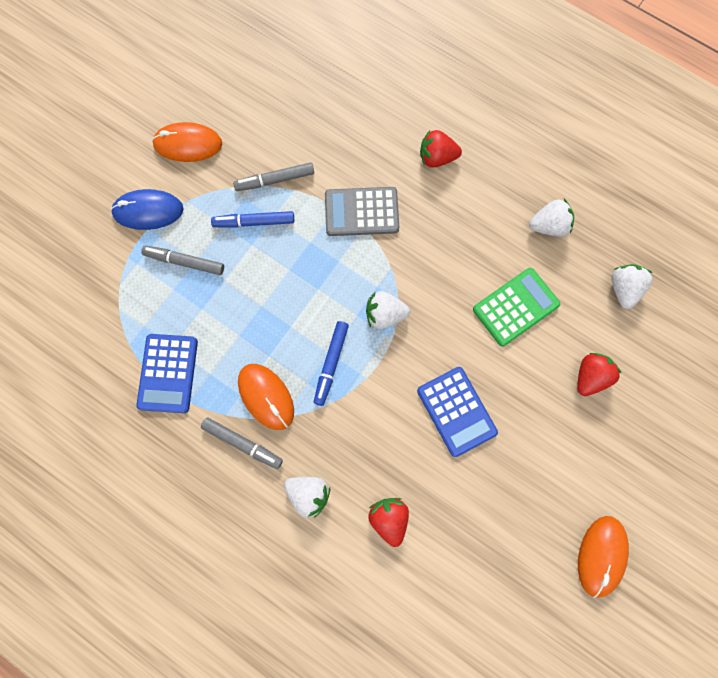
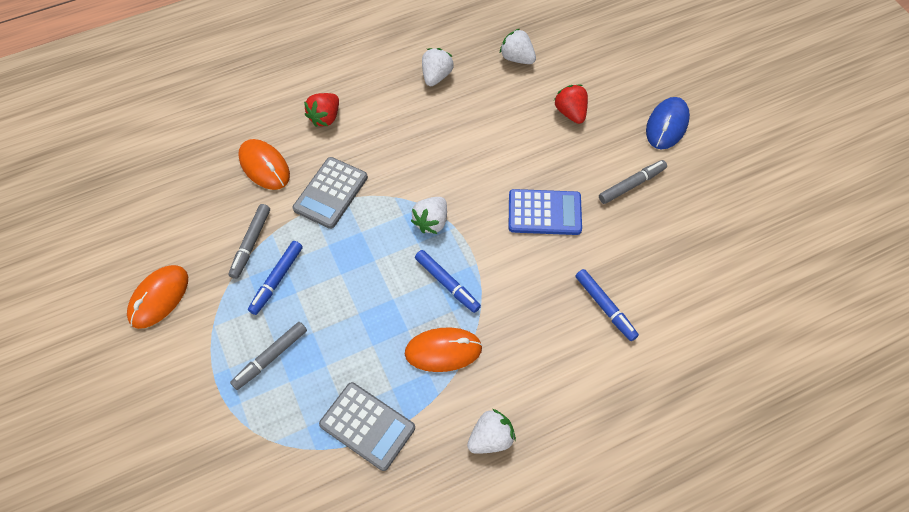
camera: 60 degrees left, 15 degrees down
(148, 211) = (196, 365): blue mouse -> blue mouse (667, 125)
(168, 373) = (367, 426): blue calculator -> grey calculator
(242, 443) = (473, 392): grey marker -> grey marker (631, 185)
(308, 494) = (550, 359): white strawberry -> white strawberry (491, 438)
(389, 518) = (605, 307): red strawberry -> blue marker
(515, 307) = (486, 130): green calculator -> none
(601, 555) = (709, 176): orange mouse -> orange mouse (264, 166)

